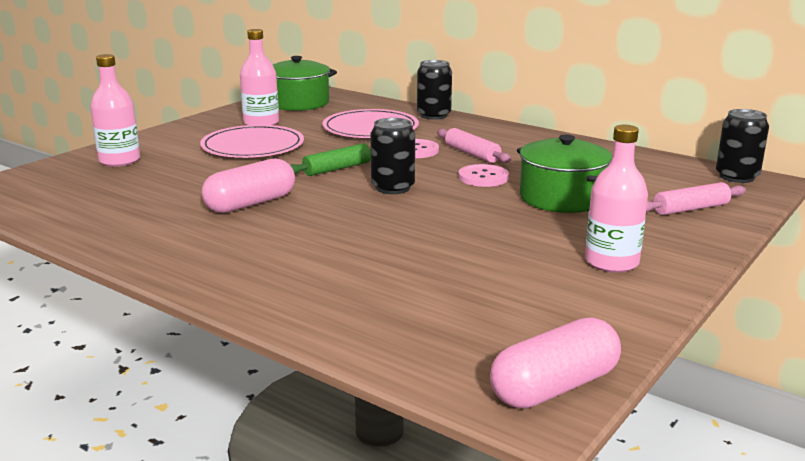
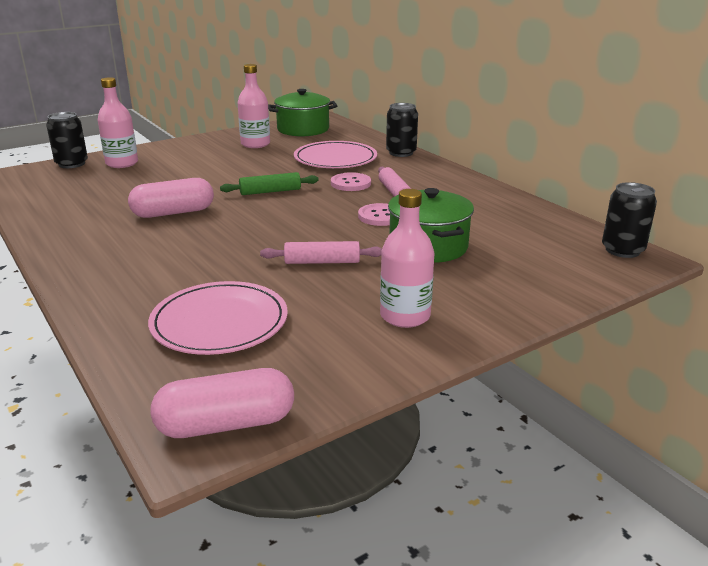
camera: 20 degrees right, 5 degrees up
(253, 146) = (227, 163): pink plate -> pink plate (219, 322)
(393, 188) = (295, 215): black can -> black can (72, 164)
(690, 209) = (538, 276): pink rolling pin -> pink rolling pin (322, 262)

